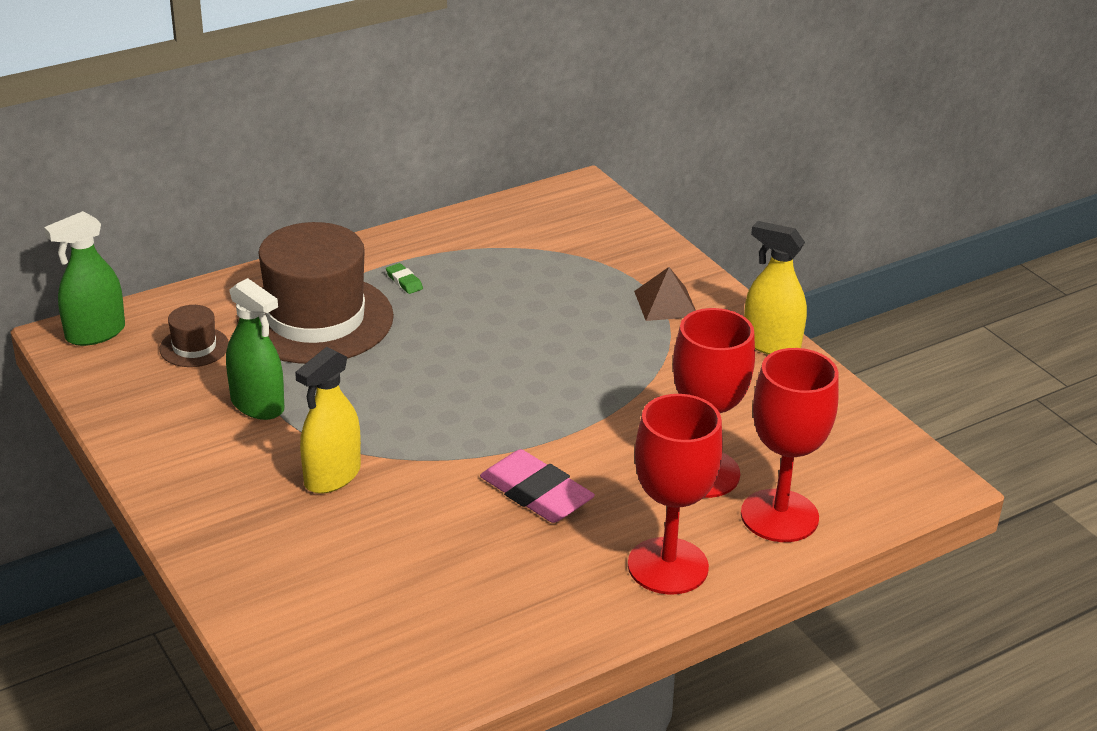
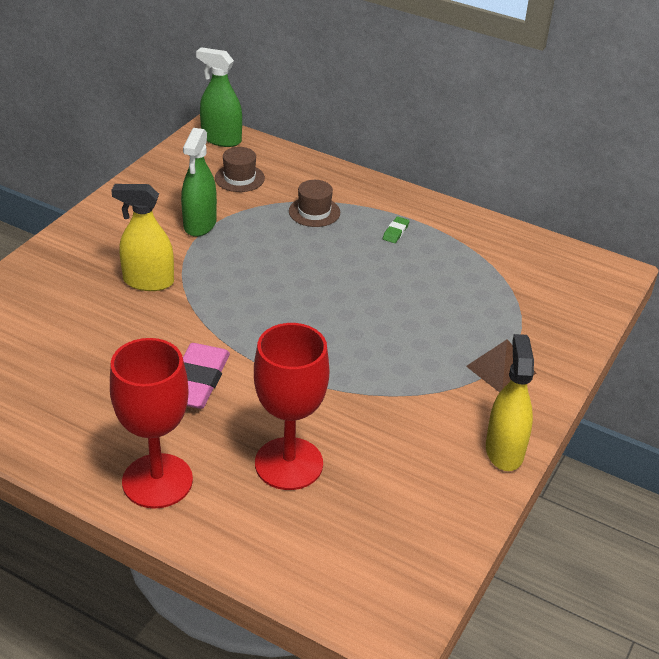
camera: 60 degrees right, 5 degrees up
(315, 319) = (314, 212): brown hat -> brown hat, size x0.43
(779, 516) = (266, 529): red goblet -> none

